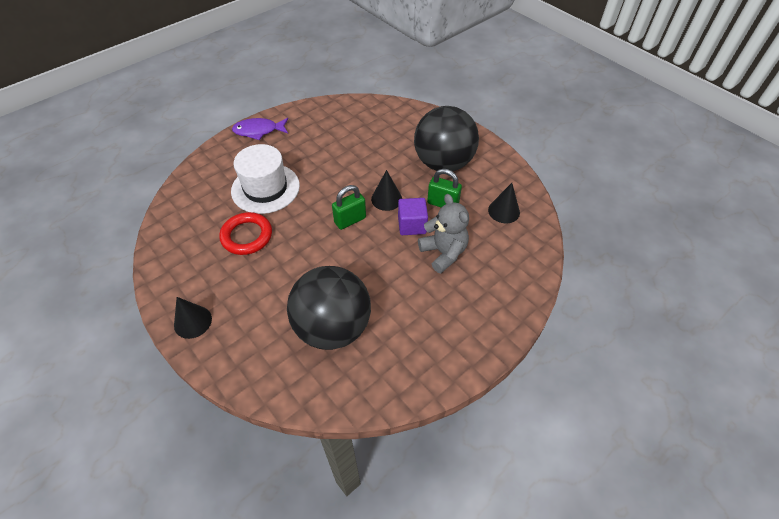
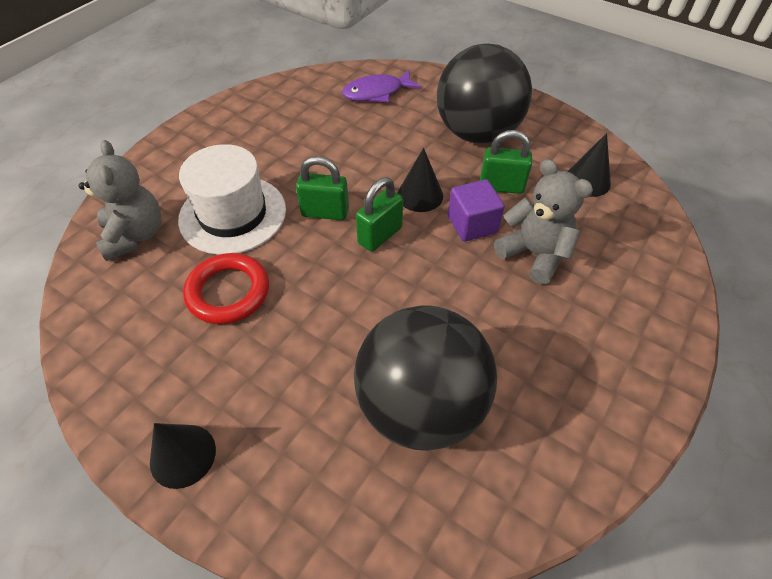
camera: 15 degrees left, 0 degrees up
(204, 190) = (135, 235): none -> grey teddy bear
(258, 131) = (193, 135): purple fish -> purple fish (377, 93)
(322, 198) = (325, 212): none -> green padlock

